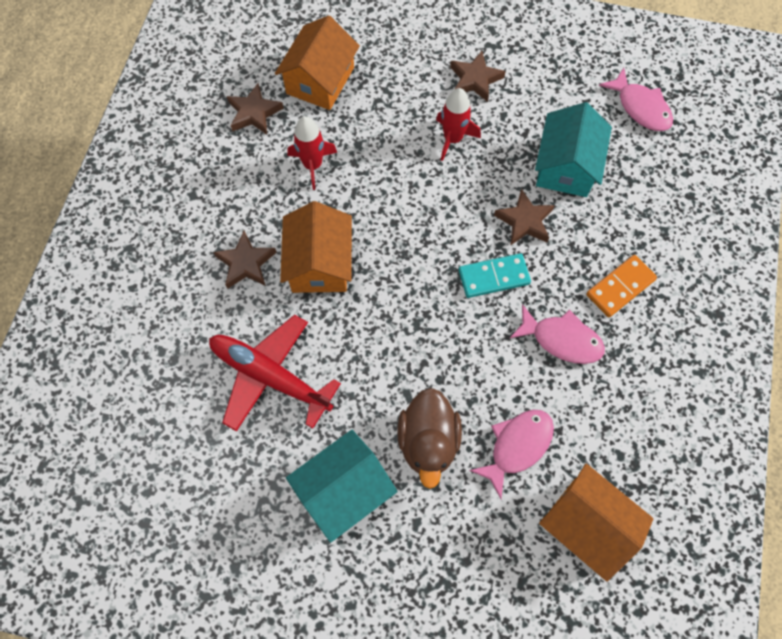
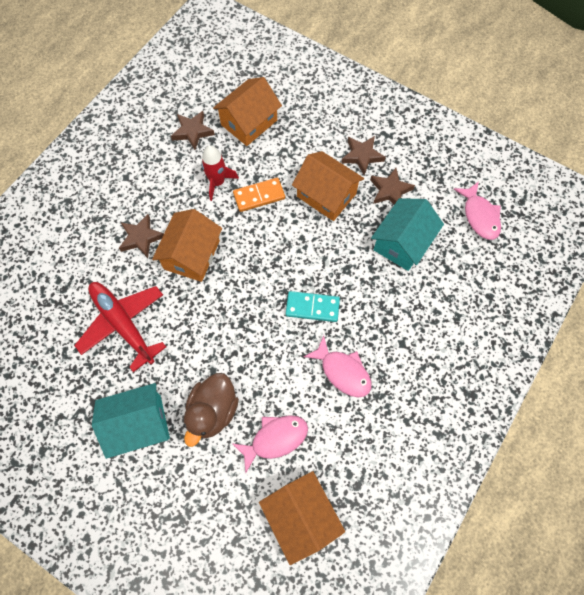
camera: 20 degrees right, 0 degrees up
(453, 139) = (326, 195): red rocket -> orange house
(524, 221) = (353, 273): brown star -> brown star (390, 190)
(620, 287) = (404, 348): orange domino -> orange domino (259, 196)

